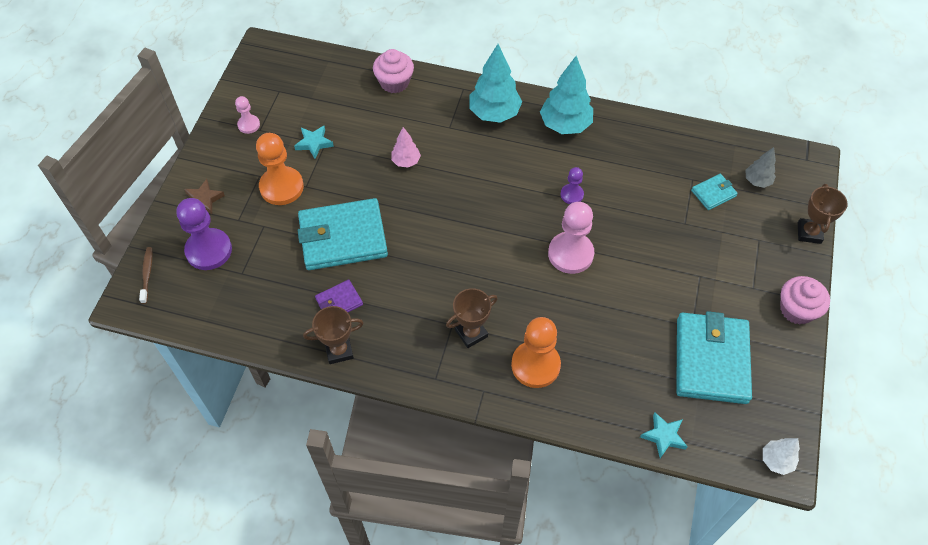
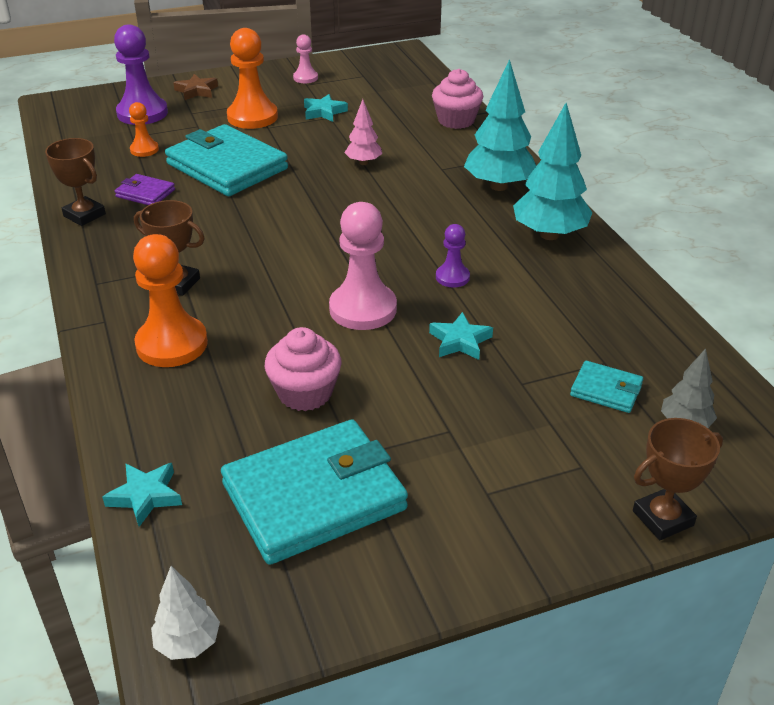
camera: 55 degrees right, 20 degrees down
(147, 274) = (89, 99): brown toothbrush -> none
(272, 274) = (144, 150): none -> orange pawn
(632, 227) = (460, 341): none -> turquoise star
(797, 309) = (499, 559): pink cupcake -> pink cupcake (305, 393)

